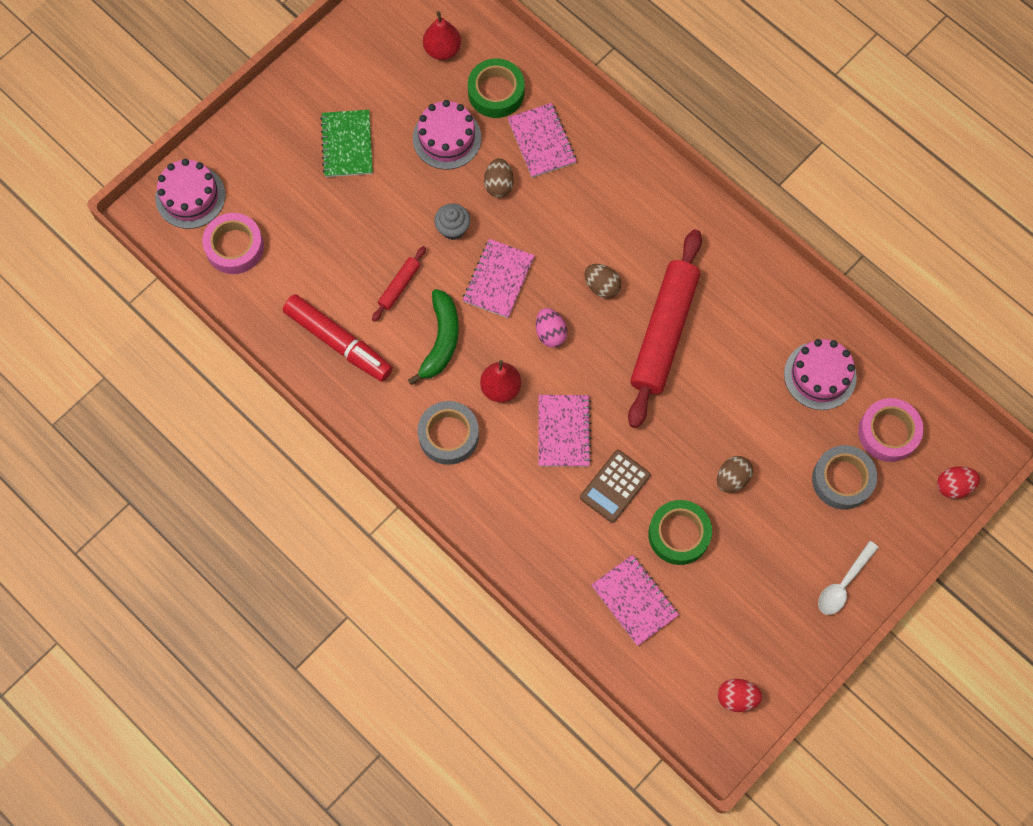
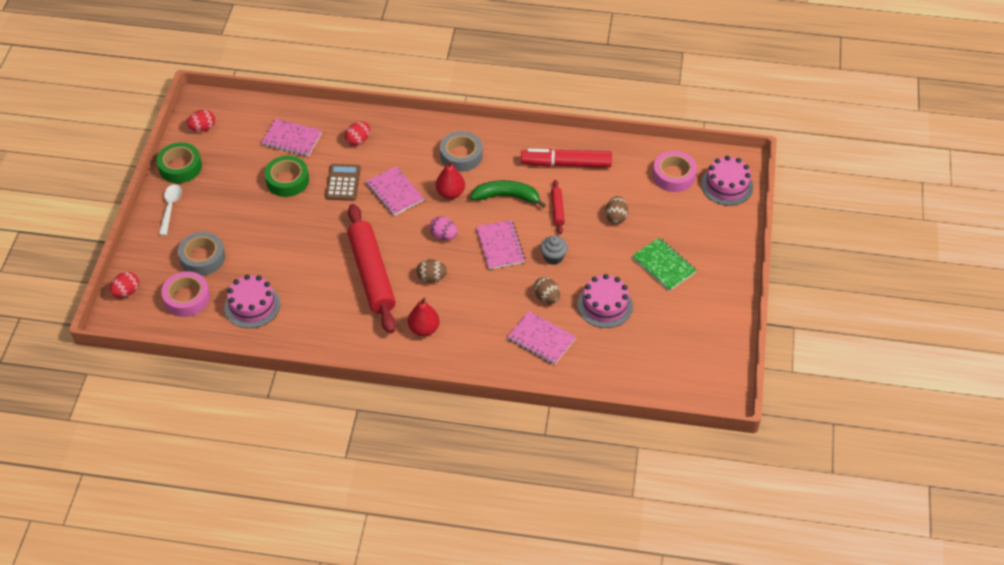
camera: 145 degrees right, 20 degrees down
(441, 340) = (507, 196): green banana -> green banana turned 120 degrees clockwise
(442, 49) = (659, 357): red pear -> red pear (424, 329)
(496, 92) = (598, 352): green tape -> green tape (180, 167)
(555, 542) = (358, 141): none -> red egg
(732, 478) = (273, 223): brown egg -> brown egg (616, 217)

